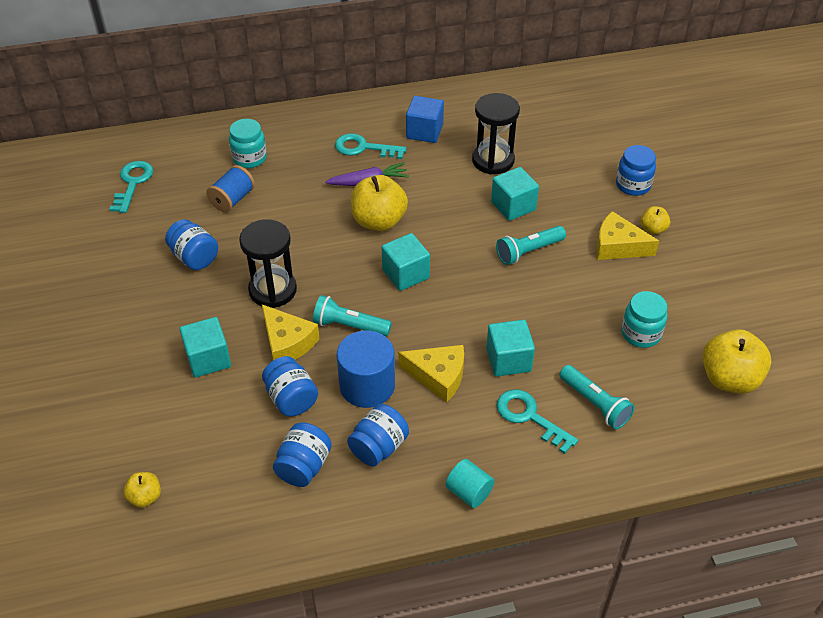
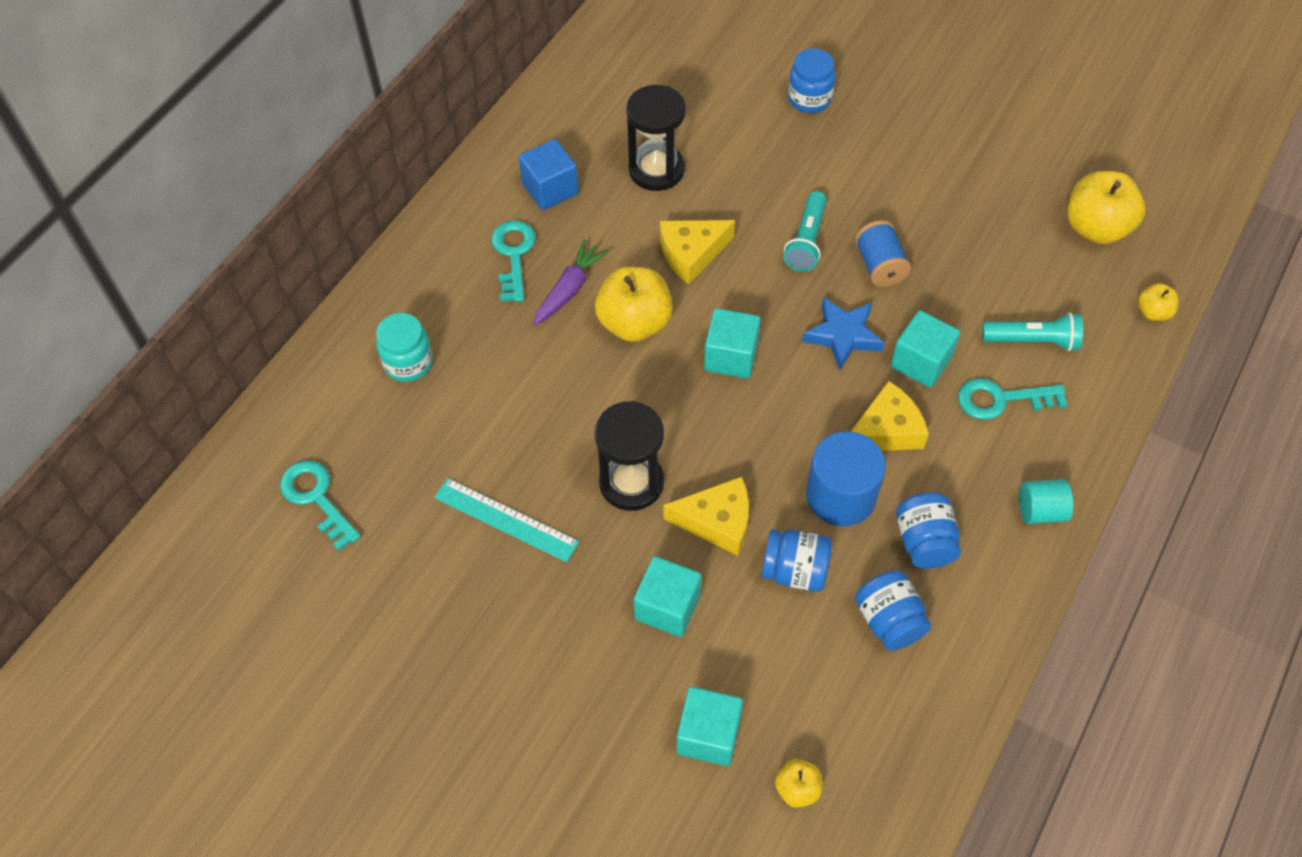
camera: 45 degrees left, 10 degrees up
(194, 258) = (506, 519): blue jar -> turquoise ruler
(232, 199) = (456, 423): blue spool -> blue spool (879, 266)
(349, 326) = (750, 453): turquoise flashlight -> none
(364, 148) = (513, 255): turquoise key -> turquoise key turned 120 degrees clockwise
(482, 312) = (843, 336): none -> blue star
(513, 206) = (735, 204): turquoise cube -> turquoise cube (708, 735)
(618, 246) = (871, 173): yellow cheese -> yellow cheese (691, 254)
(640, 334) = (988, 244): turquoise jar -> none
(653, 229) = (878, 132): yellow apple -> yellow apple (1153, 312)

